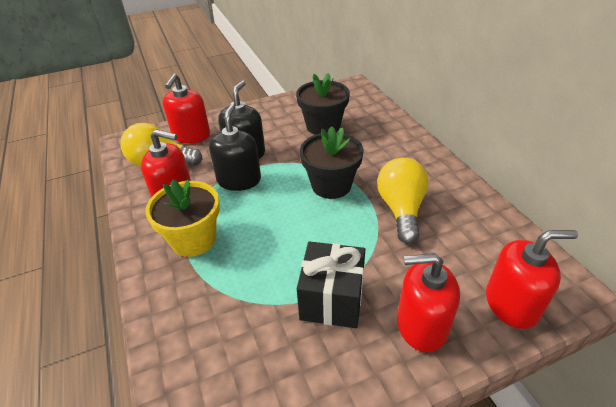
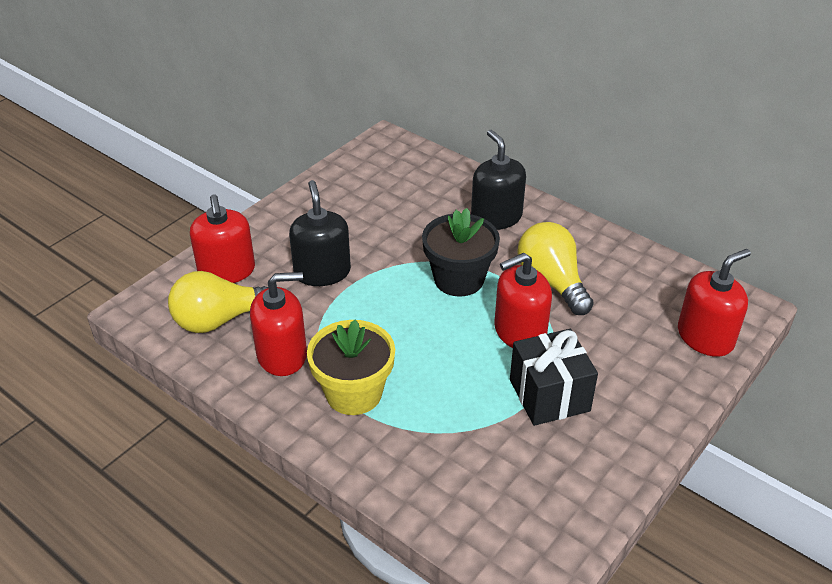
camera: 30 degrees left, 0 degrees up
(239, 180) = (345, 308): black soap dispenser -> black soap dispenser (496, 217)
(323, 126) = (391, 208): black flower pot -> none
(421, 325) = (643, 385): red soap dispenser -> red soap dispenser (519, 332)

